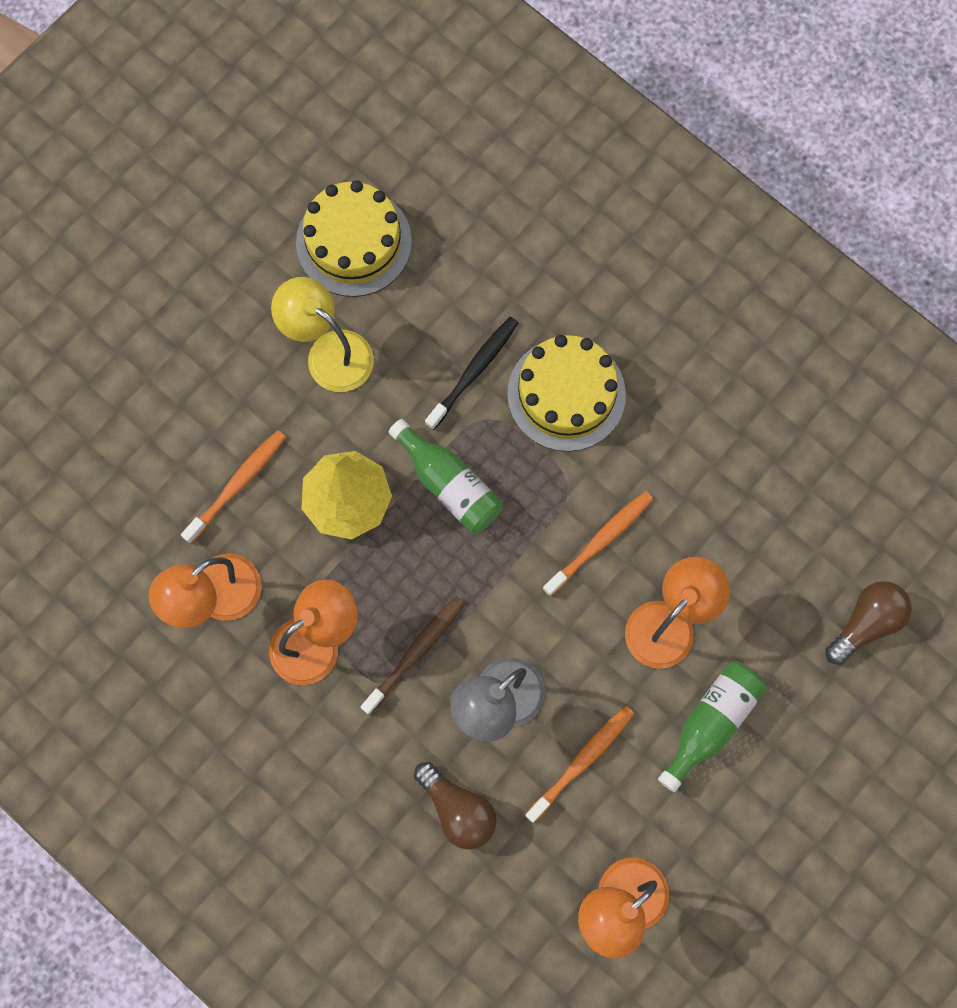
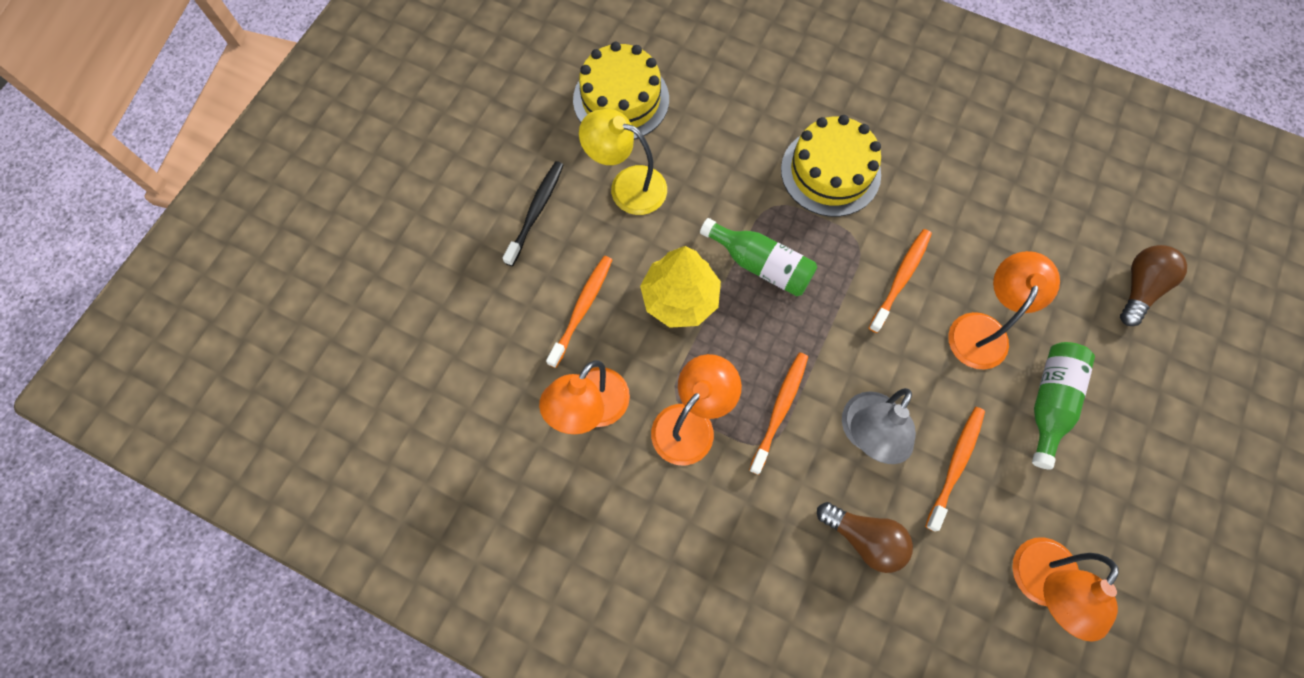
camera: 15 degrees left, 5 degrees down
(415, 652) = (780, 410): brown toothbrush -> orange toothbrush
(474, 371) = (750, 172): black toothbrush -> black toothbrush (536, 211)

